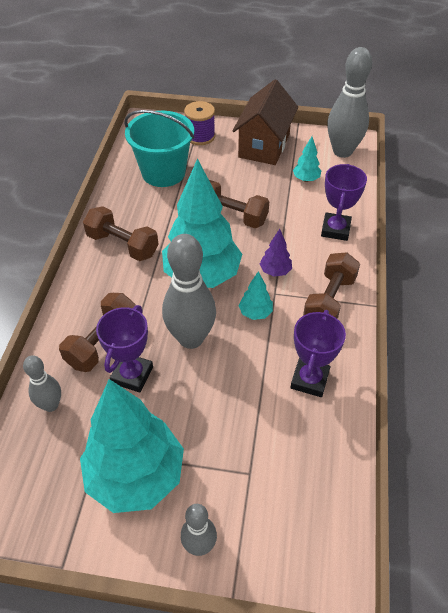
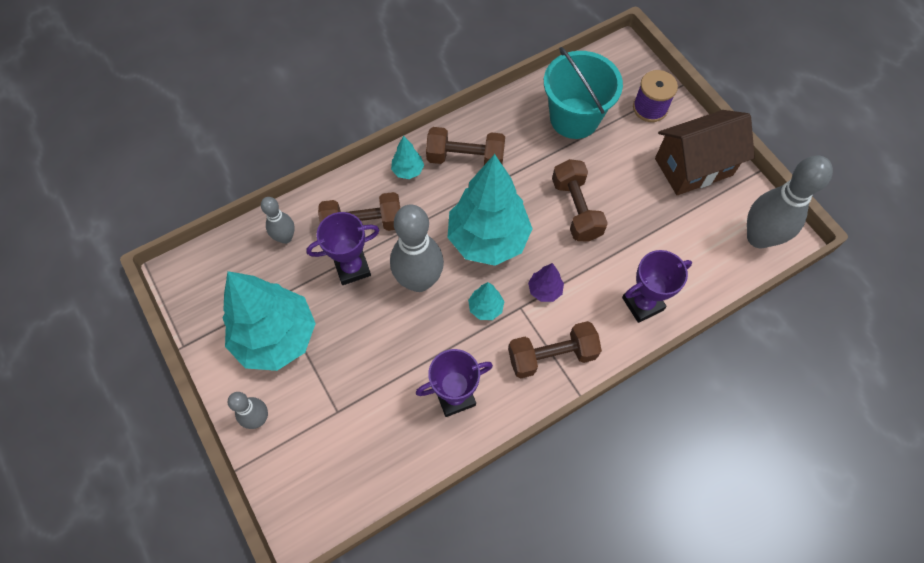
camera: 50 degrees right, 15 degrees up
(123, 245) = (465, 158): brown dumbbell -> brown dumbbell turned 75 degrees counterclockwise
(306, 179) = (684, 234): turquoise tree -> turquoise tree (408, 171)

